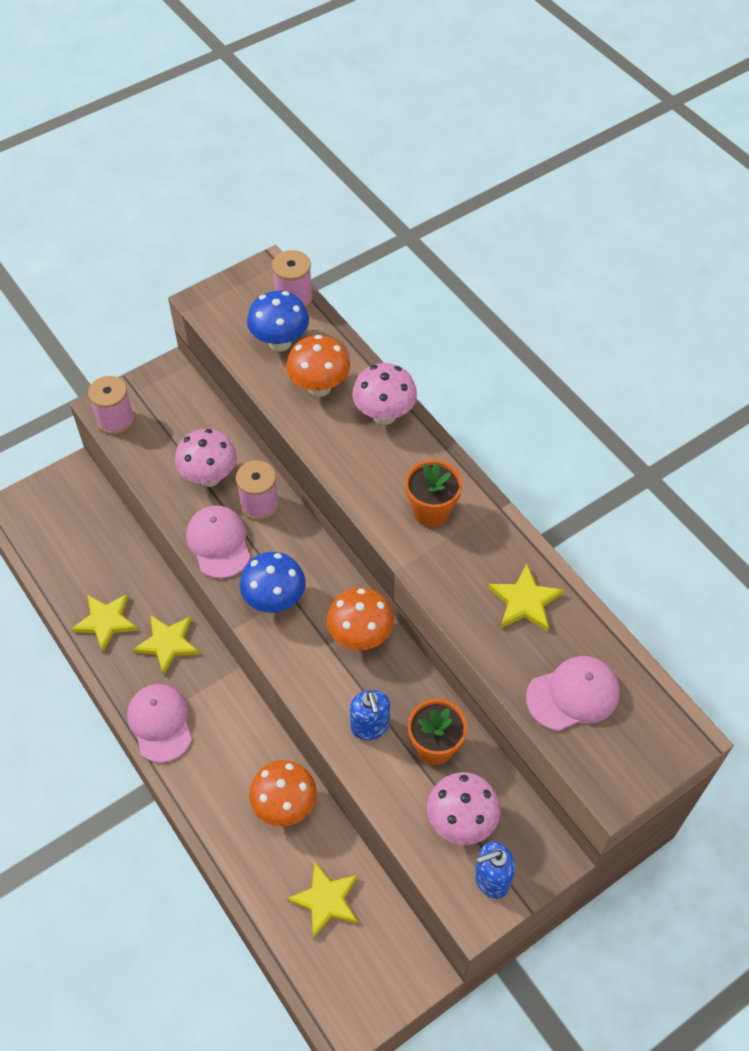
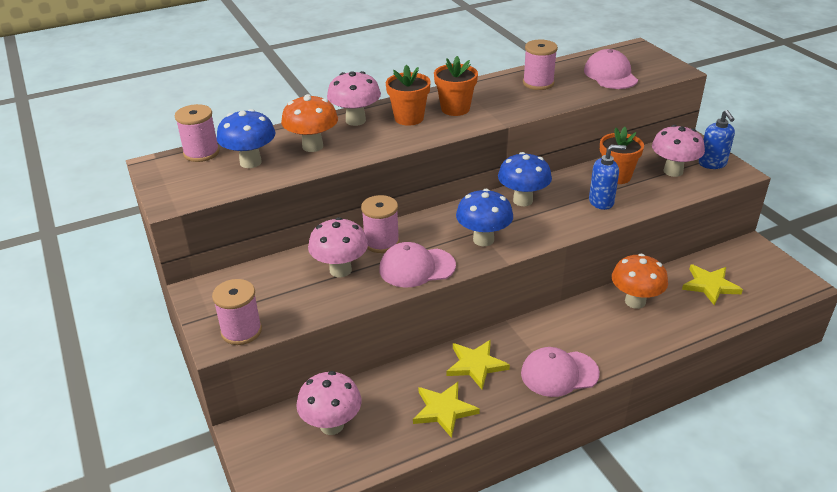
camera: 80 degrees left, 20 degrees down
(85, 534) = (332, 425): none -> pink mushroom
(360, 636) = (523, 200): orange mushroom -> blue mushroom
(398, 466) = (409, 118): none -> orange flower pot
(525, 601) = (538, 83): yellow star -> pink spool

